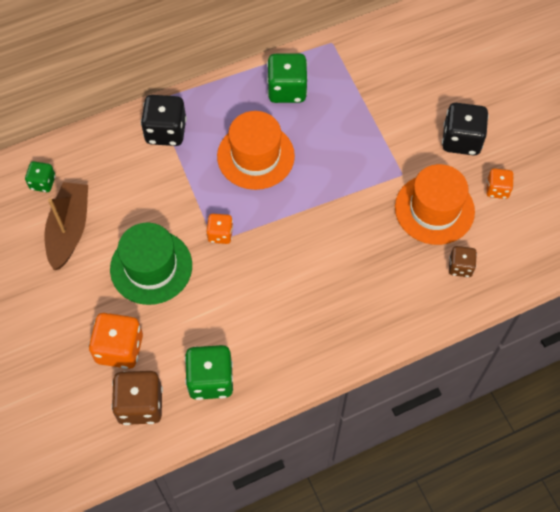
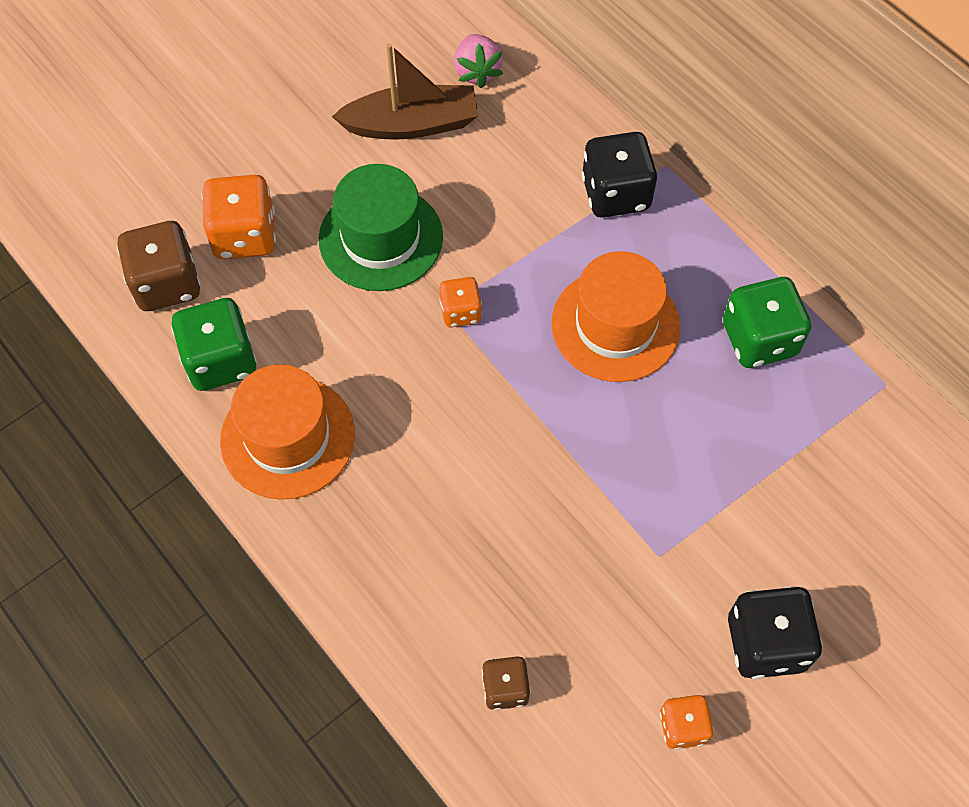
camera: 75 degrees right, 0 degrees up
(43, 183) = (477, 72): green dice -> pink strawberry
(434, 209) = (606, 623): orange hat -> orange hat (288, 437)

